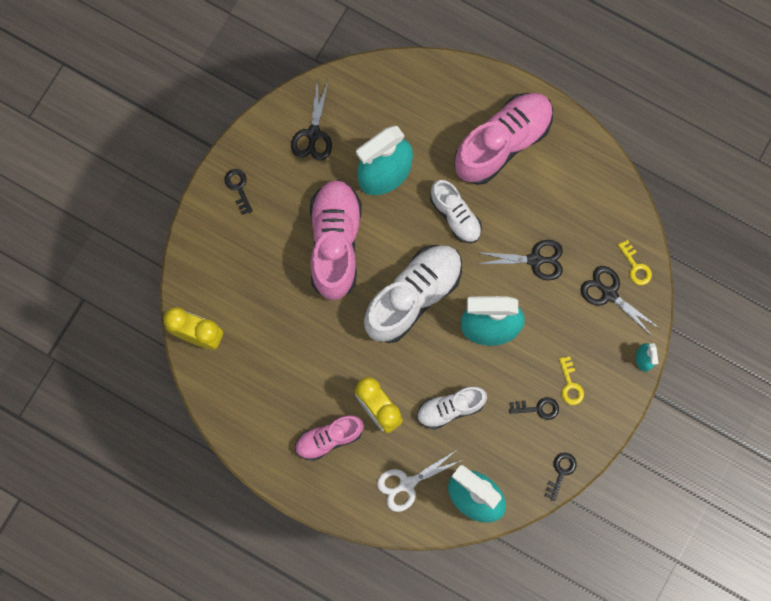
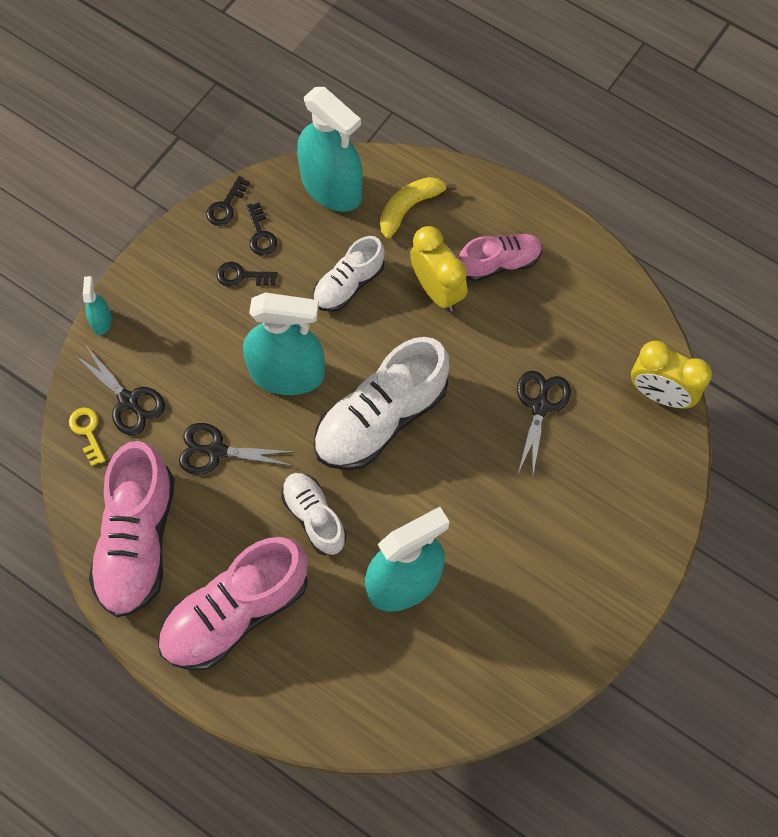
camera: 175 degrees left, 10 degrees down
(238, 188) = (607, 580): black key -> black key (261, 234)
(313, 134) = (500, 648): black scissors -> black scissors (540, 406)
(335, 243) = (478, 494): pink shoe -> pink shoe (138, 540)
(407, 484) = (409, 208): white scissors -> yellow banana
(450, 408) = (348, 284): white shoe -> white shoe turned 150 degrees clockwise
(570, 385) = (198, 299): yellow key -> none

